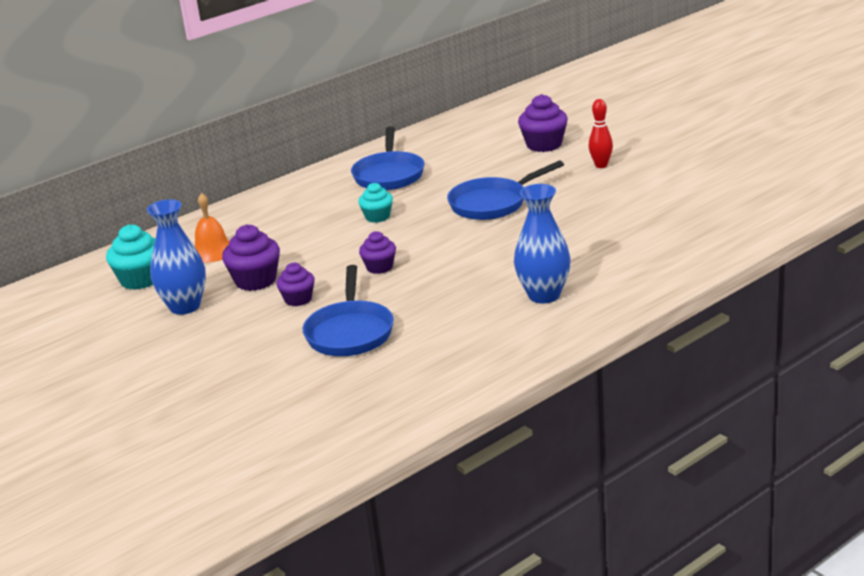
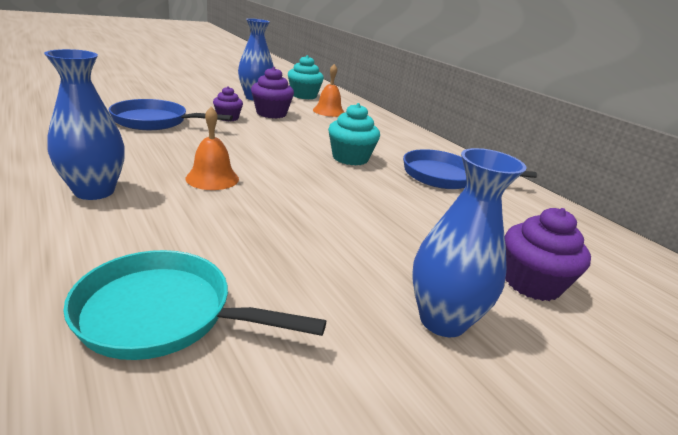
camera: 90 degrees right, 0 degrees up
(377, 217) = (350, 158): turquoise cupcake -> turquoise cupcake, size x1.55
(379, 267) = (249, 144): purple cupcake -> none
(479, 261) = (212, 178): none -> orange bell
(492, 203) = (347, 210): blue pan -> none
(601, 165) = (442, 320): red bowling pin -> blue vase
(655, 228) = (164, 314): none -> turquoise pan

